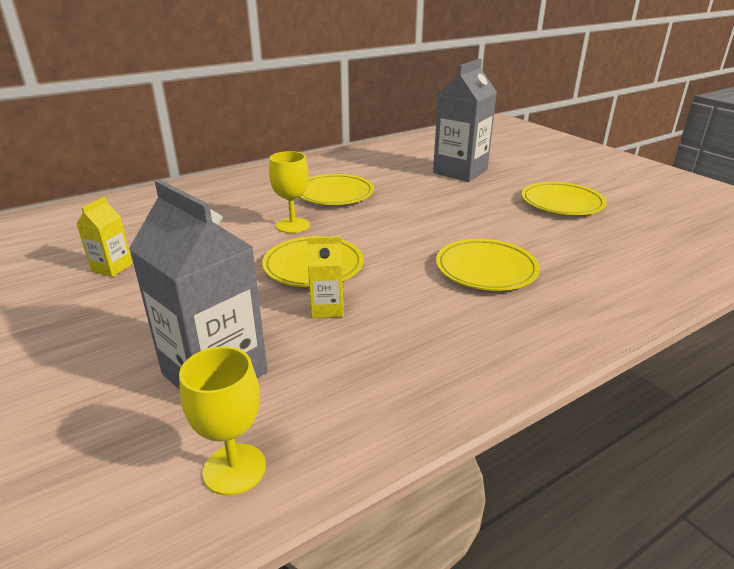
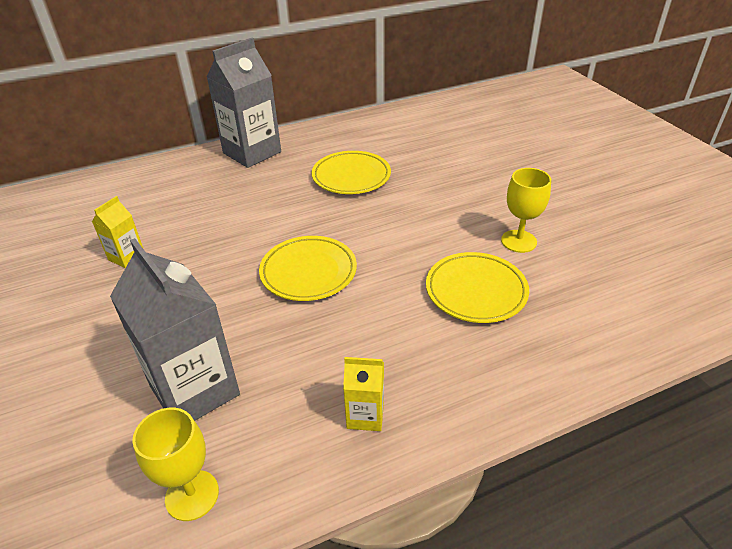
camera: 10 degrees right, 10 degrees up
(292, 225) = (300, 216): yellow goblet -> yellow goblet (518, 241)
(327, 308) = (309, 326): yellow carton -> yellow carton (365, 415)
(460, 171) = (489, 152): grey carton -> grey carton (252, 152)
(562, 203) = (585, 206): yellow plate -> none

